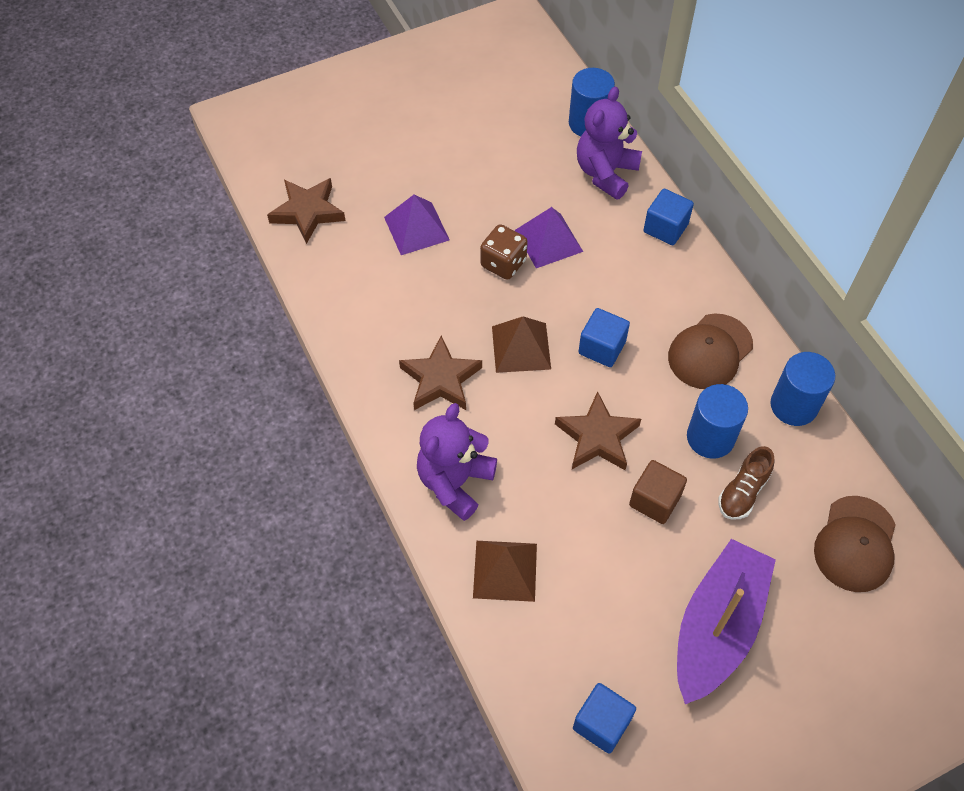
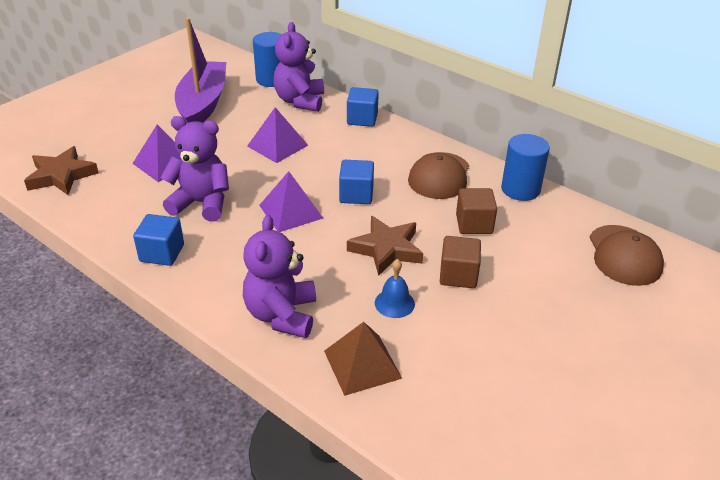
camera: 25 degrees left, 20 degrees down
(434, 303) = (202, 203): none -> purple teddy bear
(440, 379) = (232, 249): brown star -> none
(503, 263) = (248, 166): brown dice -> none
(521, 347) = (291, 211): brown pyramid -> purple pyramid
(571, 510) = (394, 303): none -> blue bell
(602, 723) = (519, 451): blue cube -> blue cube (162, 253)
(710, 437) = (474, 224): blue cylinder -> brown cube
(717, 627) = (564, 343): purple boat -> purple boat (203, 104)
(743, 492) = (521, 249): brown shoe -> none

